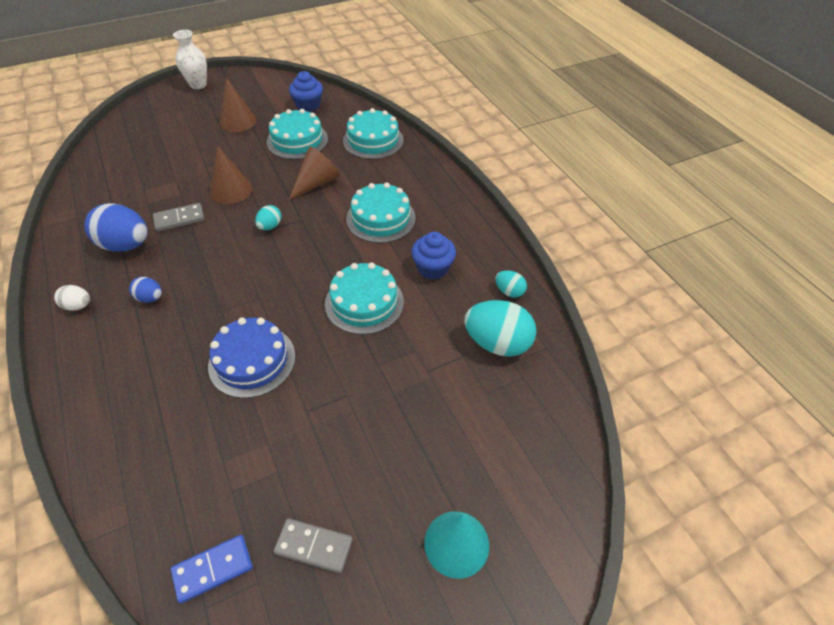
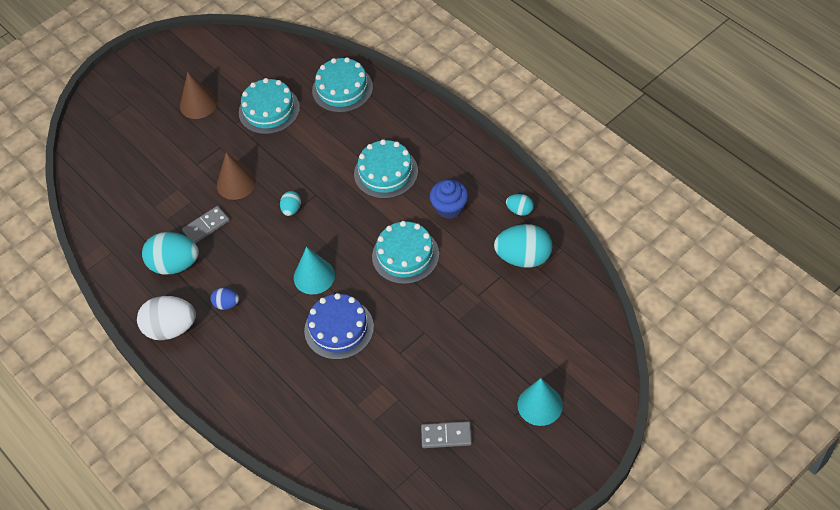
camera: 10 degrees left, 5 degrees up
(78, 306) = (171, 328): white egg -> white egg, size x1.99
(126, 245) = (174, 265): blue egg -> turquoise egg
(198, 85) = (130, 69): white vase -> none
(213, 569) = (386, 469): blue domino -> none
(256, 296) = (314, 276): none -> turquoise cone
(308, 105) = (258, 64): blue cupcake -> none
(316, 183) = (311, 153): brown cone -> none

